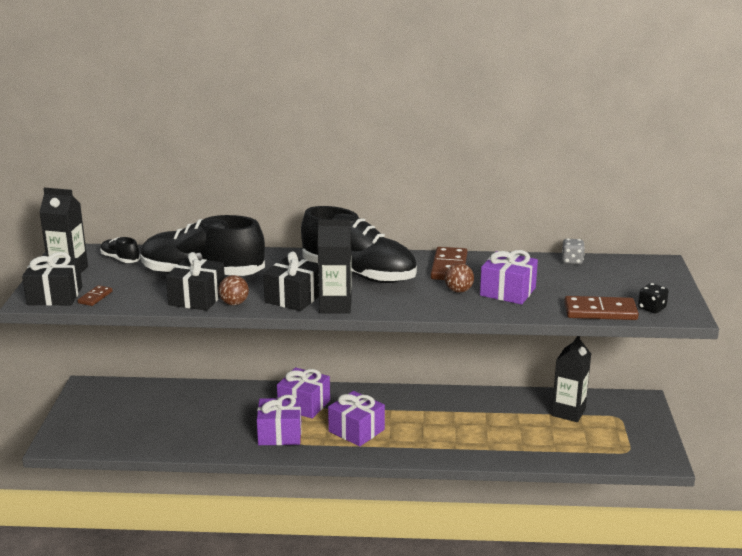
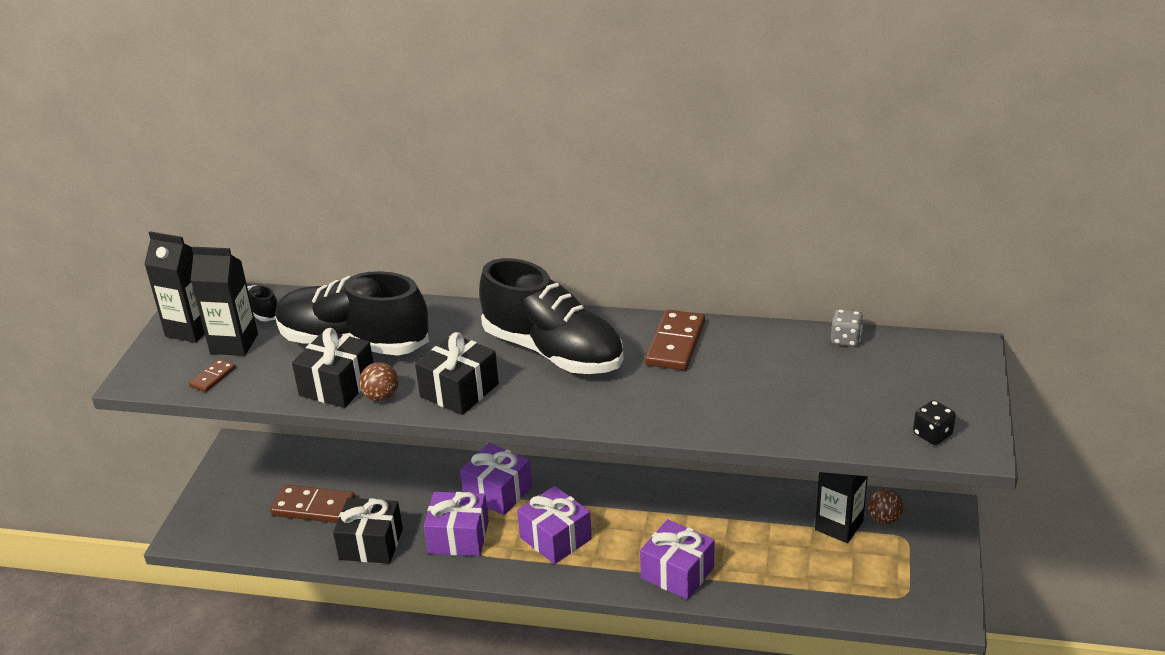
camera: 10 degrees right, 10 degrees up
(55, 295) = (165, 372): black gift -> black gift (371, 544)
(335, 306) = (508, 409): black carton -> black carton (234, 344)
(458, 291) = (677, 388): brown ball -> brown ball (884, 519)
(508, 291) = (742, 393): purple gift -> purple gift (677, 573)
(600, 311) = (859, 437): brown domino -> brown domino (313, 507)

